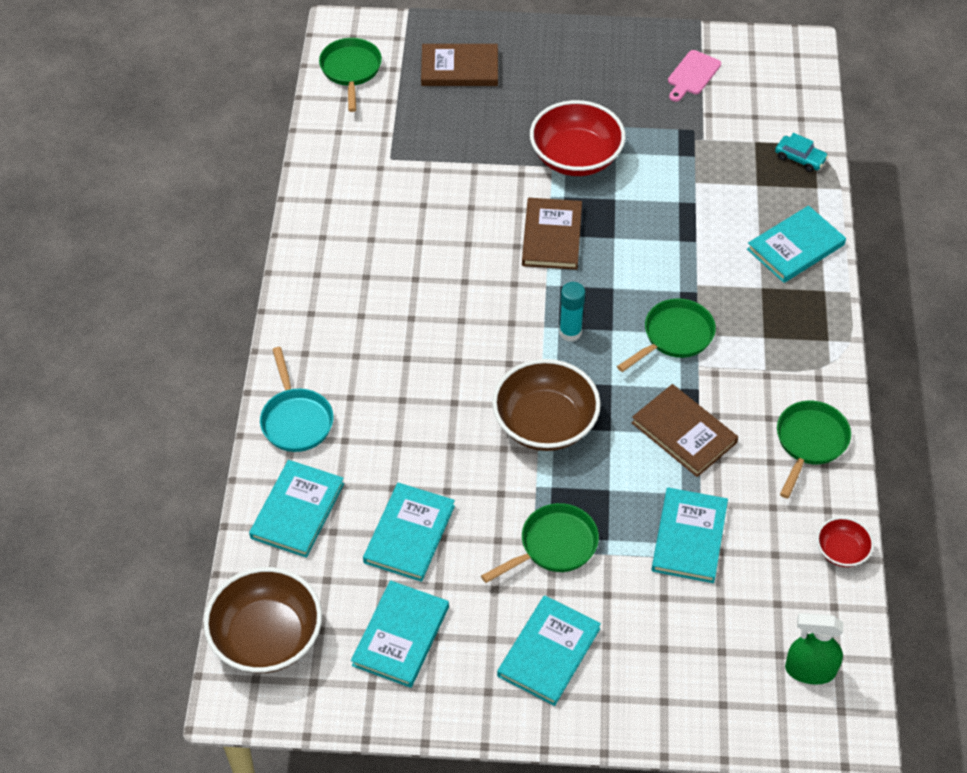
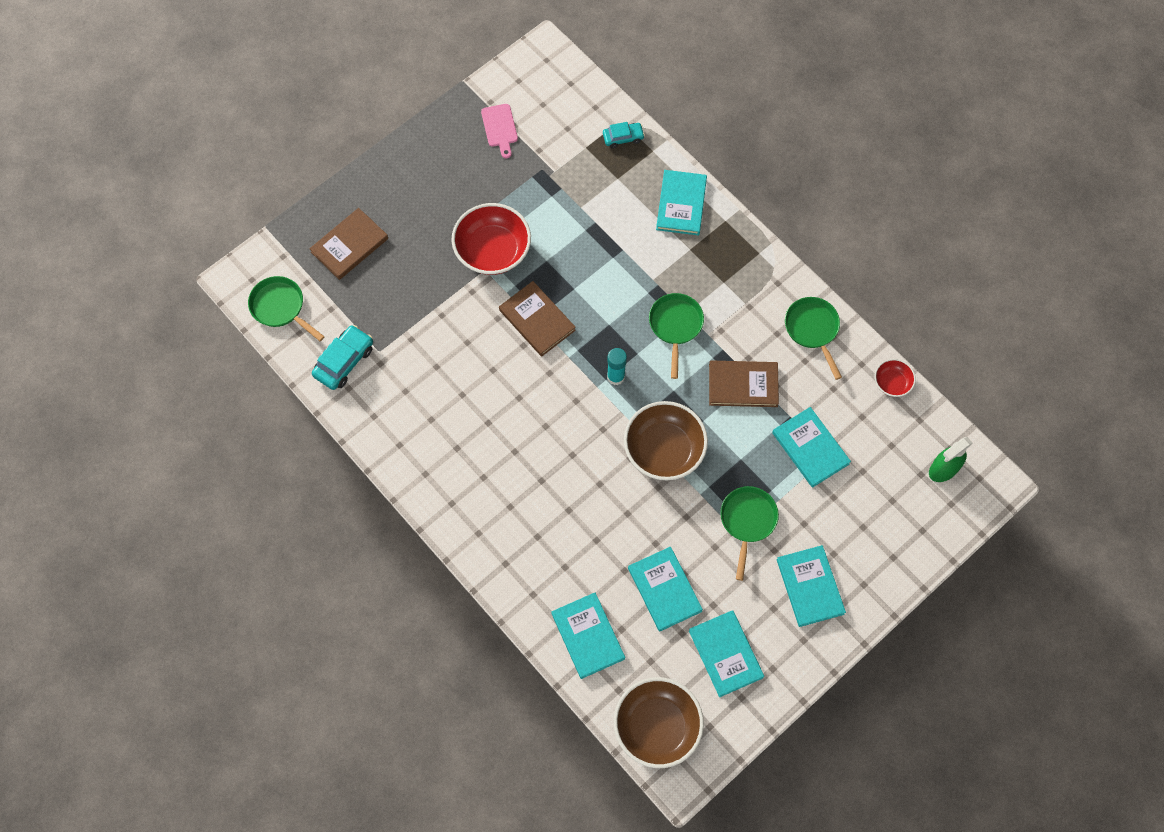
camera: 45 degrees left, 15 degrees up
(296, 420) = (522, 581): turquoise pan -> none
(353, 144) = (344, 361): none -> turquoise car

